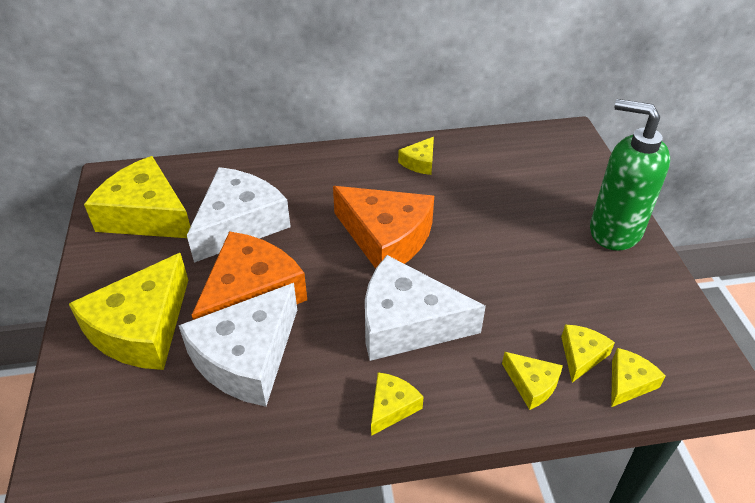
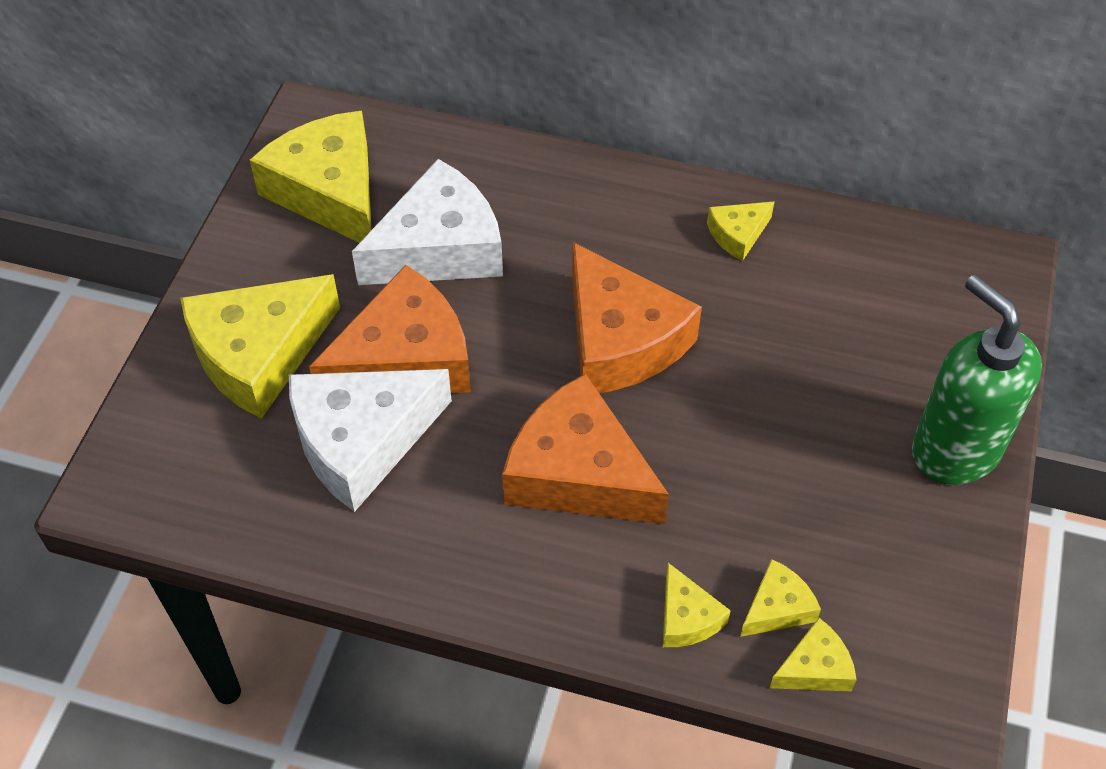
camera: 25 degrees right, 10 degrees up
(391, 407) = (498, 573): yellow cheese -> none
(407, 323) = (578, 473): white cheese -> orange cheese

